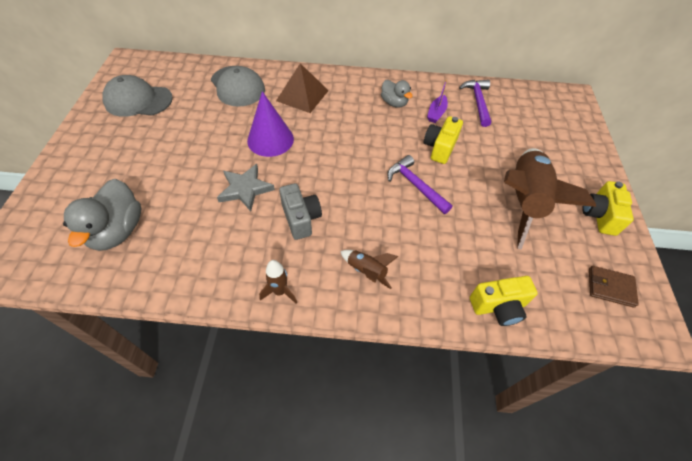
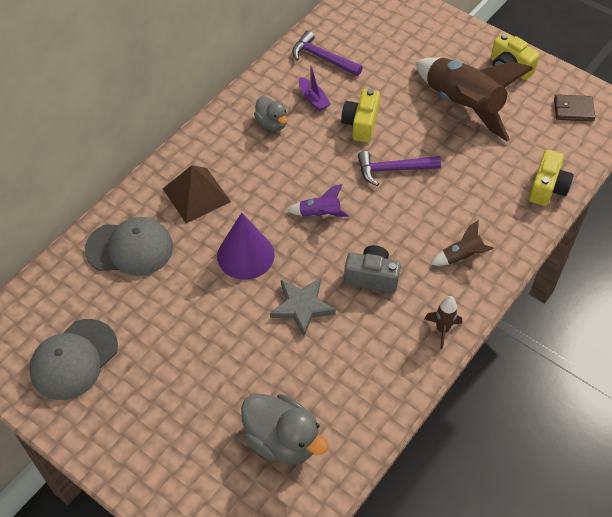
camera: 55 degrees left, 0 degrees up
(336, 162) = (319, 214): none -> purple rocket
(394, 103) = (272, 123): grey duck -> grey duck turned 60 degrees clockwise
(440, 148) = (361, 124): yellow camera -> yellow camera turned 45 degrees clockwise
(610, 287) = (573, 110): brown wallet -> brown wallet turned 45 degrees clockwise

